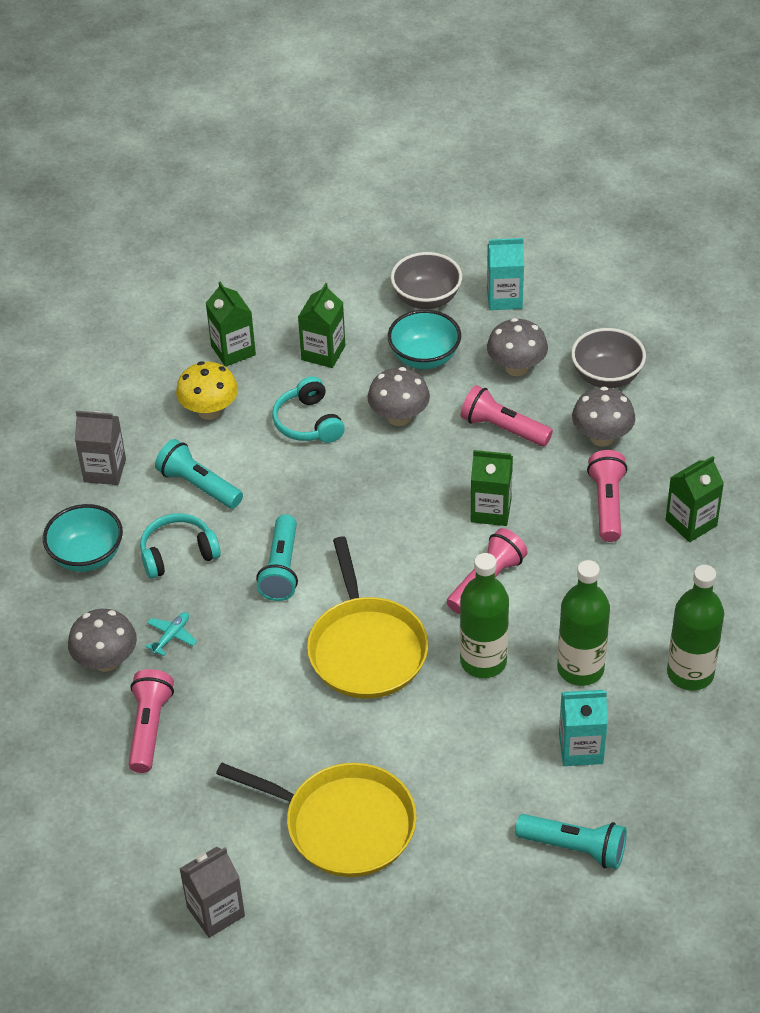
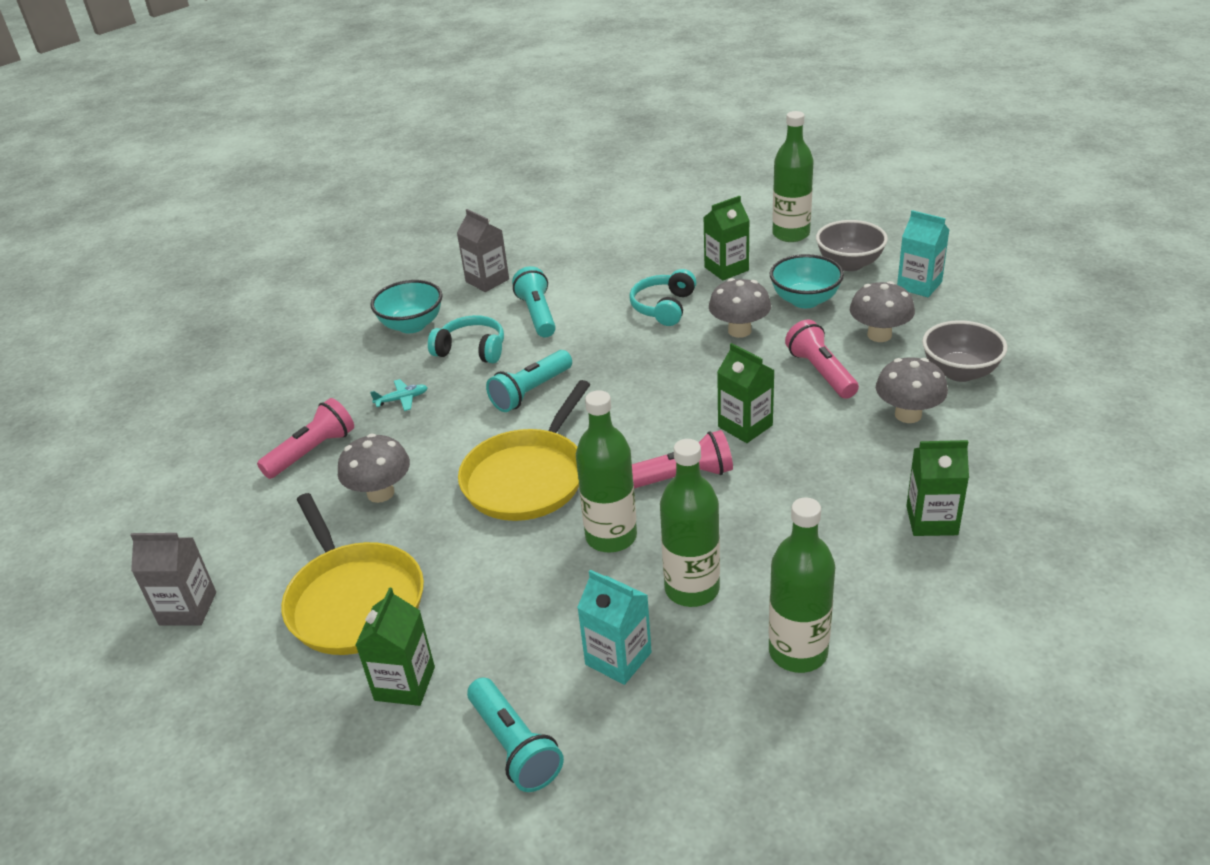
camera: 40 degrees right, 10 degrees down
(106, 661) = (341, 394): grey mushroom -> grey mushroom (380, 493)
(209, 411) = (600, 273): yellow mushroom -> none
(233, 350) = (660, 244): green carton -> green carton (405, 683)
(344, 285) = (791, 234): none -> green bottle
(607, 504) = (859, 468): pink flashlight -> none

